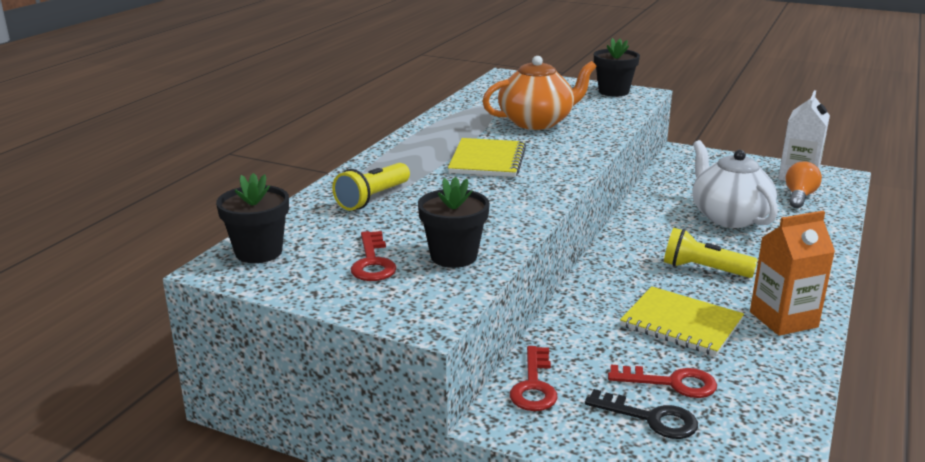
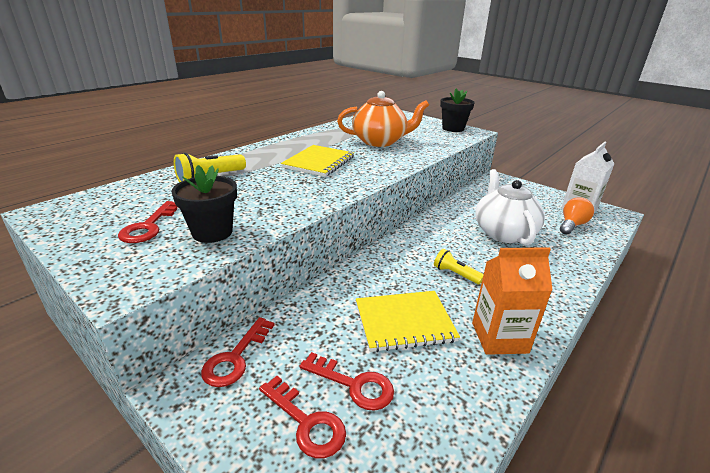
camera: 15 degrees right, 5 degrees up
(258, 252) = (85, 205): black flower pot -> none
(651, 418) = (306, 422): black key -> red key
(681, 323) = (404, 322): yellow notebook -> yellow notebook turned 60 degrees counterclockwise
(703, 269) = (455, 274): yellow flashlight -> yellow flashlight, size x0.67

